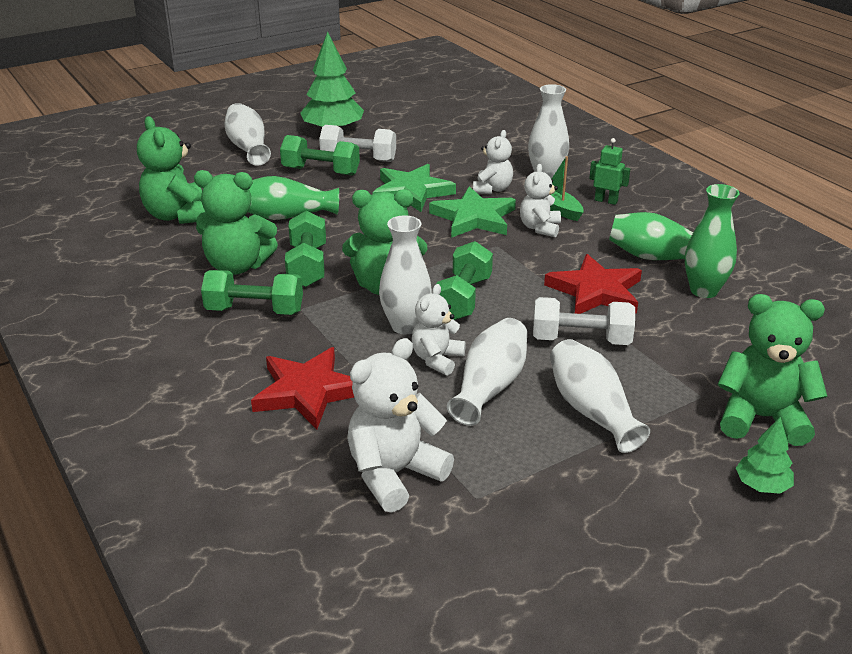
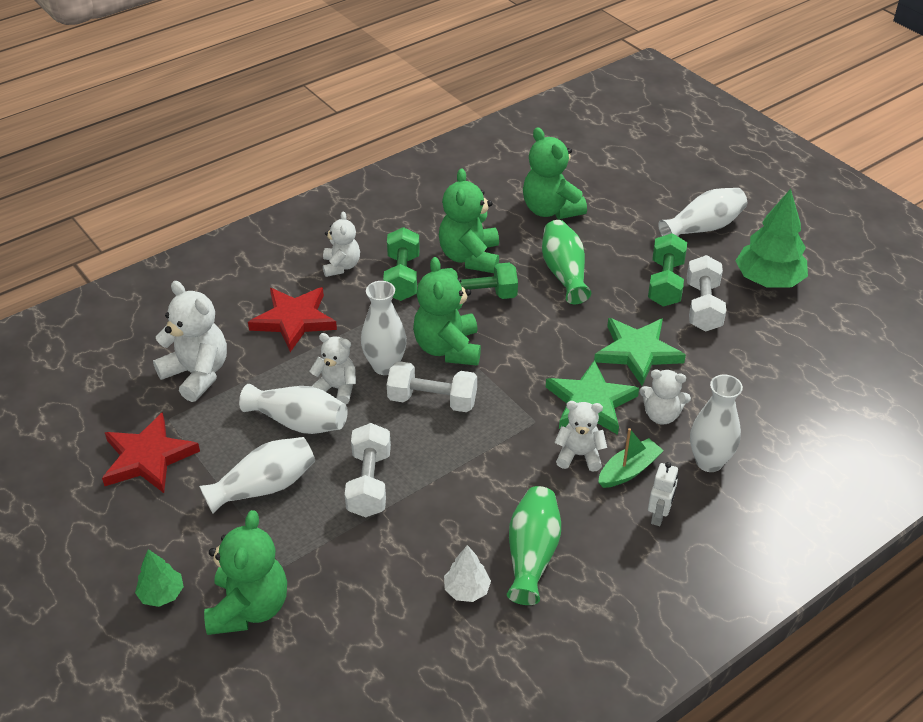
camera: 85 degrees right, 10 degrees up
(178, 216) = (550, 210): green teddy bear -> green teddy bear turned 90 degrees counterclockwise
(214, 354) = (341, 266): none -> white teddy bear
(463, 298) = (432, 400): green dumbbell -> white dumbbell
(596, 291) = (455, 497): red star -> red star (148, 458)
(606, 201) = (659, 515): green robot -> white robot
(704, 290) = (466, 590): green vase -> white tree

